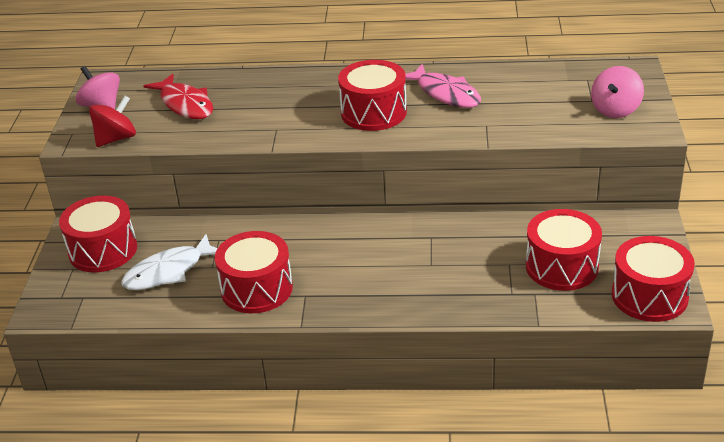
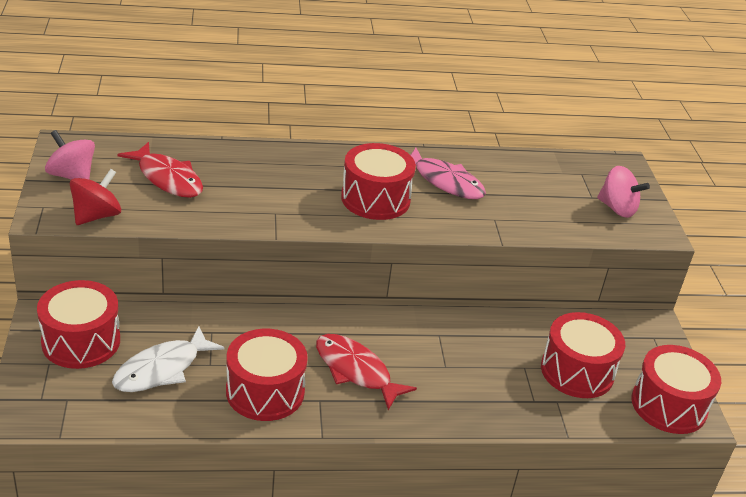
camera: 15 degrees left, 0 degrees up
(344, 270) = (356, 371): none -> red fish
(615, 110) = (617, 208): pink spinning top -> pink spinning top turned 75 degrees counterclockwise

